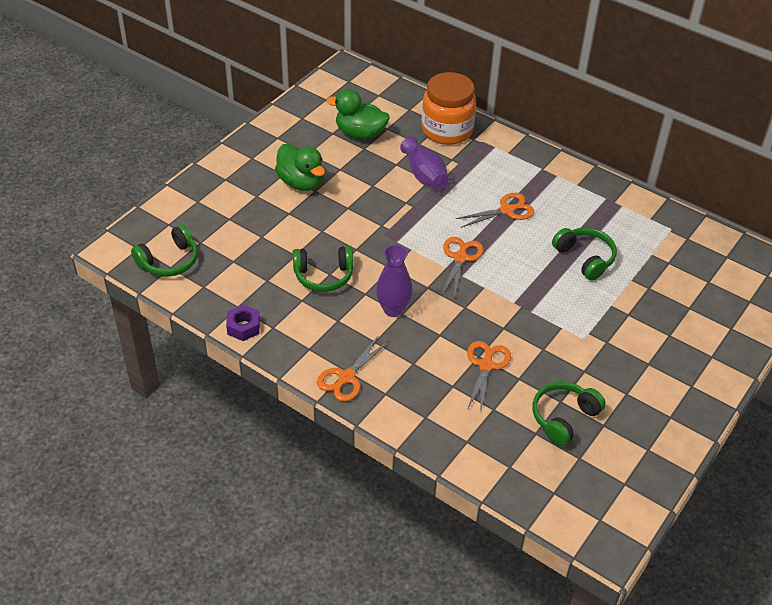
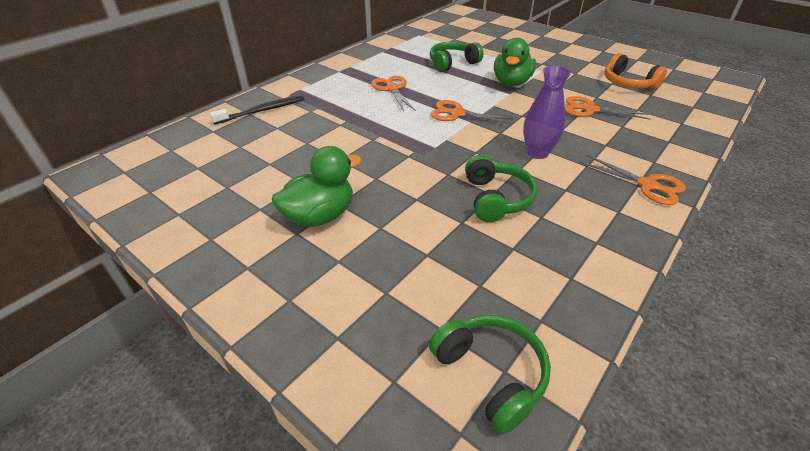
camera: 85 degrees left, 5 degrees down
(243, 327) = (608, 271): purple nut -> none
(360, 133) = (239, 165): green duck -> green duck (511, 83)
(424, 175) = (332, 126): purple vase -> none
(447, 130) = (262, 111): orange jar -> black toothbrush
(563, 418) = (628, 83): green headphones -> orange headphones

